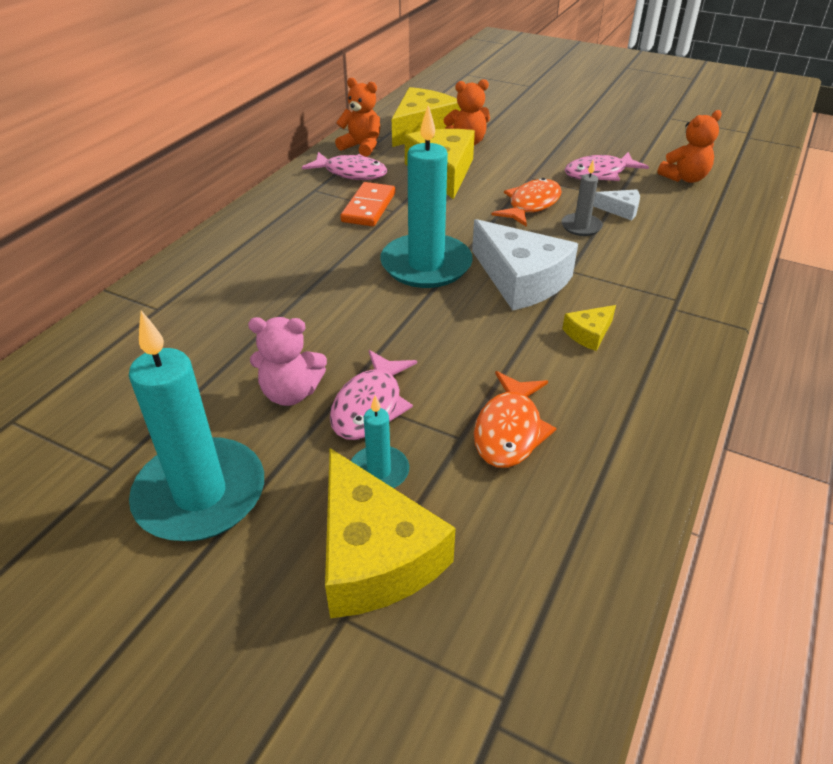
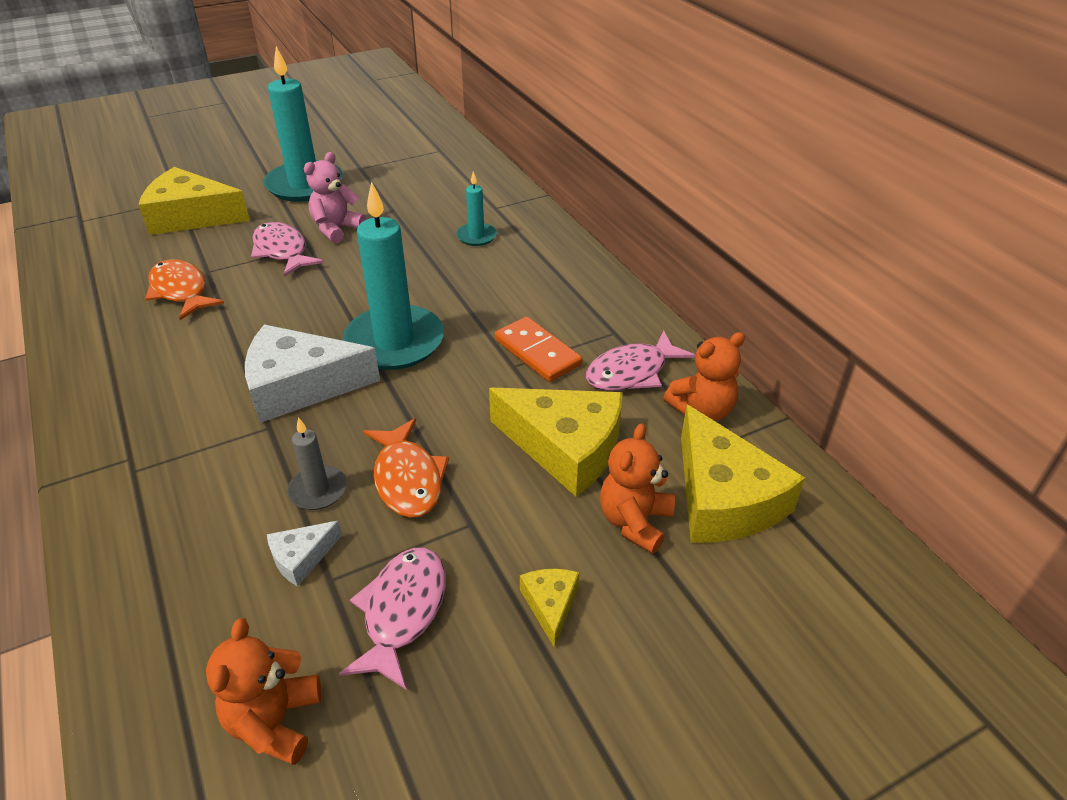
camera: 125 degrees right, 0 degrees up
(379, 471) = (232, 235): turquoise candle -> turquoise candle (476, 236)
(589, 333) = (188, 381): yellow cheese -> yellow cheese (550, 605)

